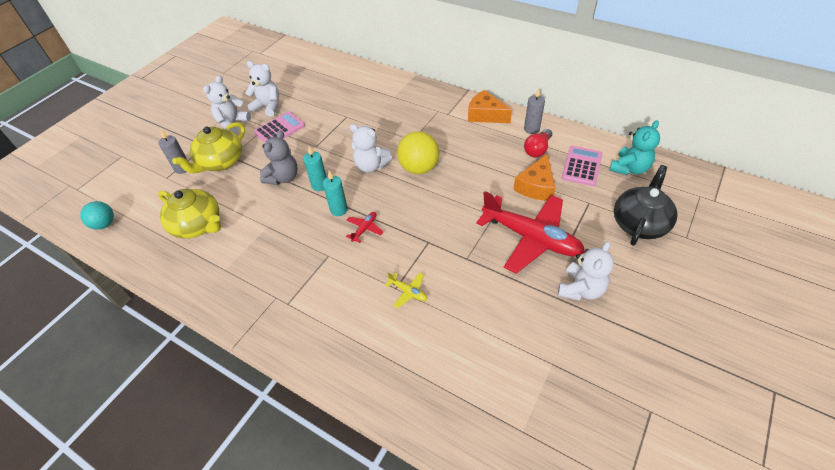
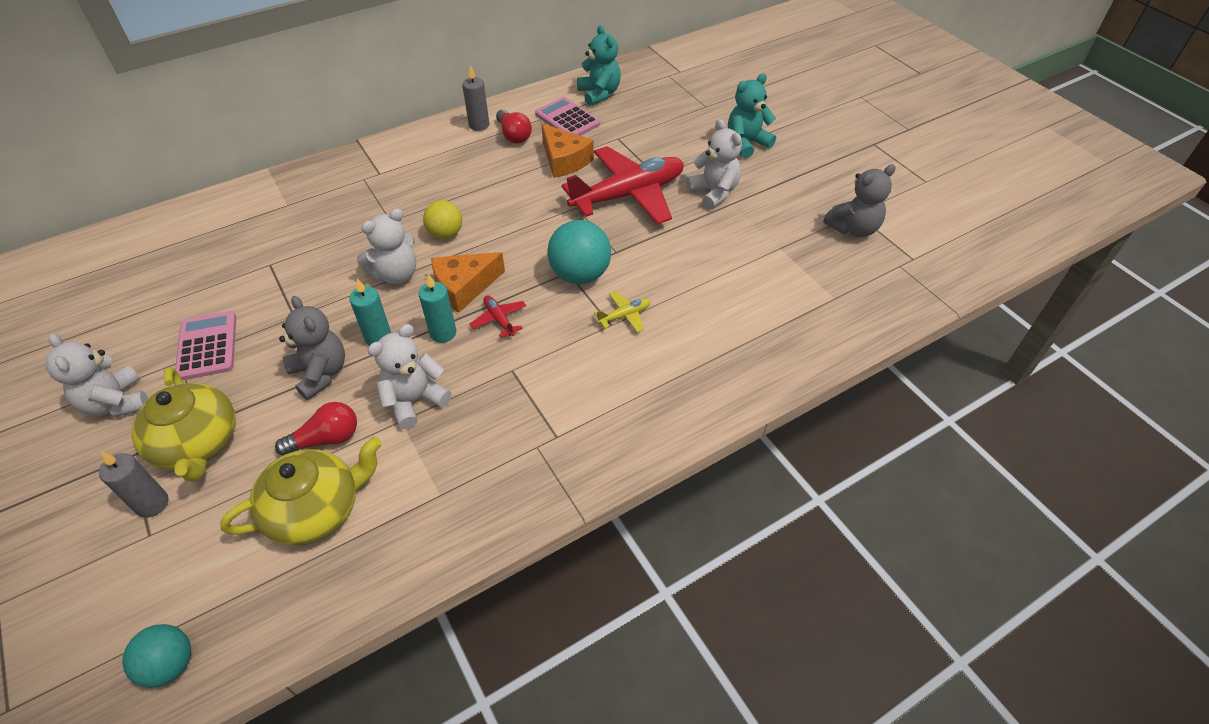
camera: 65 degrees left, 0 degrees up
(242, 204) = (326, 439): none -> red light bulb
(268, 107) = (133, 344): white teddy bear -> white teddy bear (414, 400)
(419, 168) = (445, 234): yellow ball -> yellow ball, size x0.64
(430, 249) = (580, 275): none -> turquoise ball
(485, 115) = (417, 146): orange cheese -> orange cheese (464, 287)
(626, 416) = (853, 229): none -> grey teddy bear
(639, 223) = (669, 122): black teapot -> none
(665, 286) = (746, 143): none -> turquoise teddy bear

